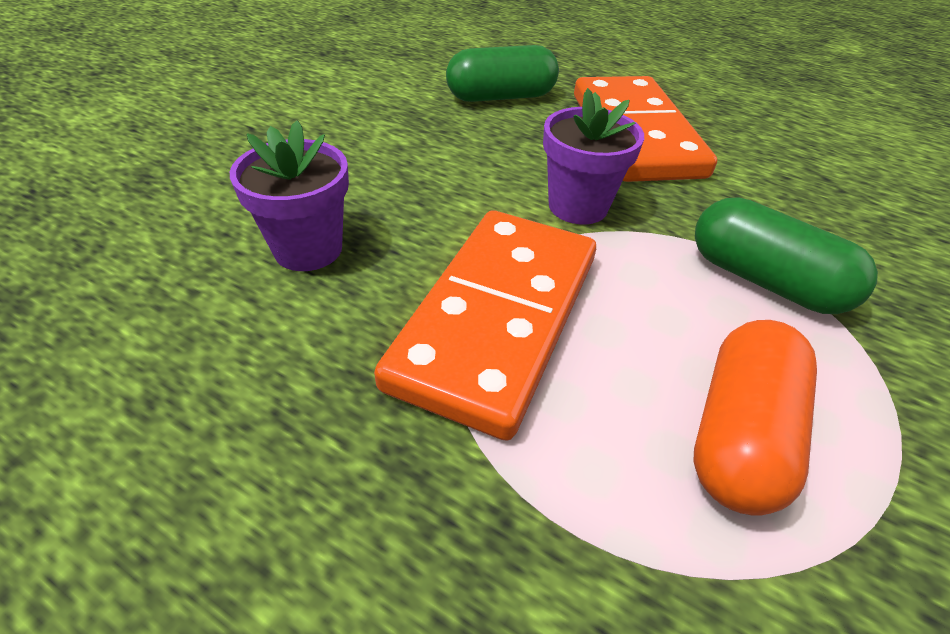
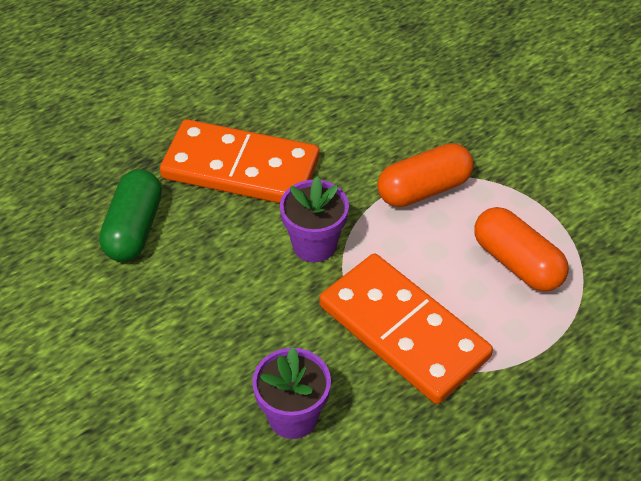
camera: 65 degrees left, 5 degrees up
(764, 280) = (424, 189): green capsule -> orange capsule

